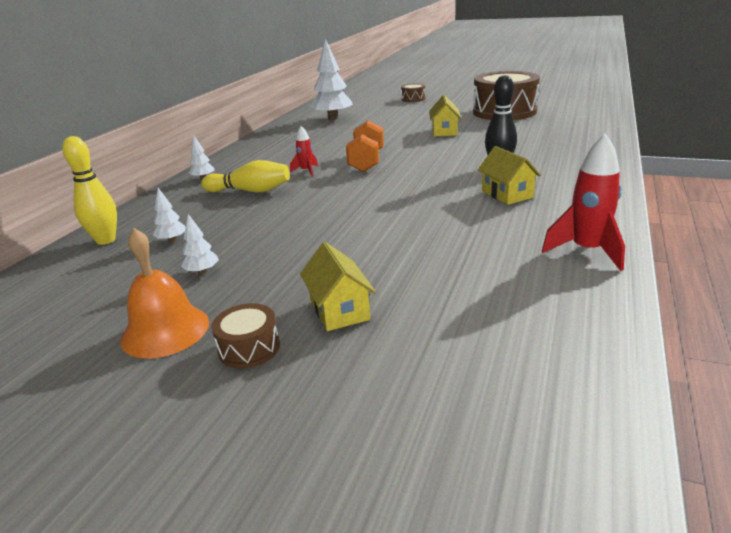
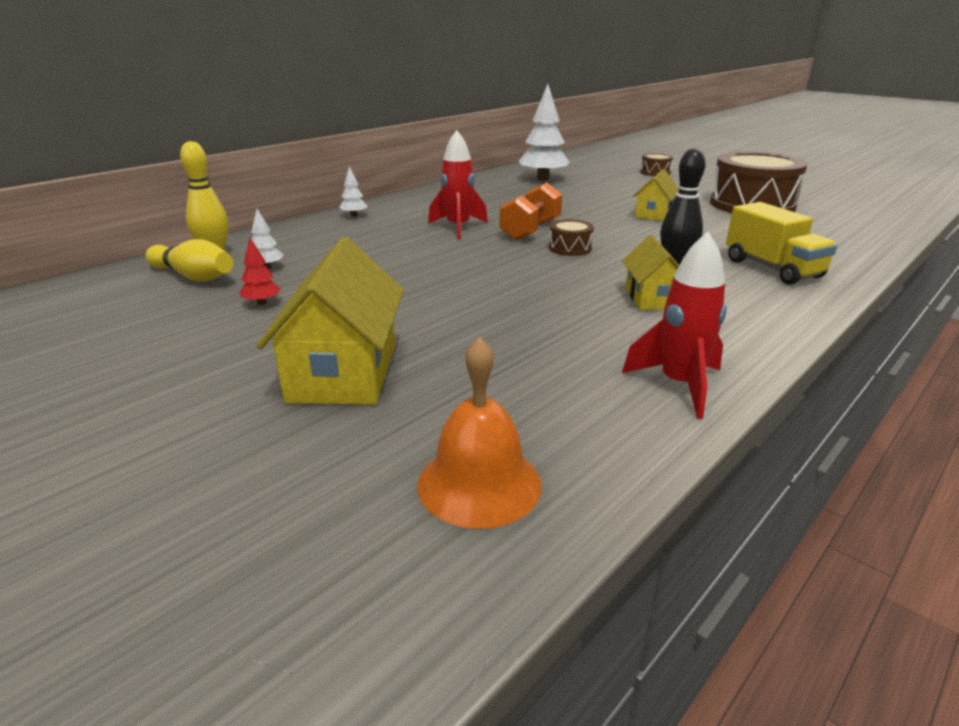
camera: 20 degrees right, 0 degrees up
(165, 330) = (177, 347): orange bell -> orange bell (479, 483)
(202, 272) = (262, 303): white tree -> red tree
(249, 348) = (227, 384): brown drum -> brown drum (570, 248)
(250, 191) = (384, 236): yellow bowling pin -> yellow bowling pin (193, 276)
(306, 171) = (458, 228): red rocket -> red rocket, size x1.76
(339, 309) = (343, 372): yellow house -> yellow house, size x1.71
(562, 155) = (772, 268): none -> yellow truck

